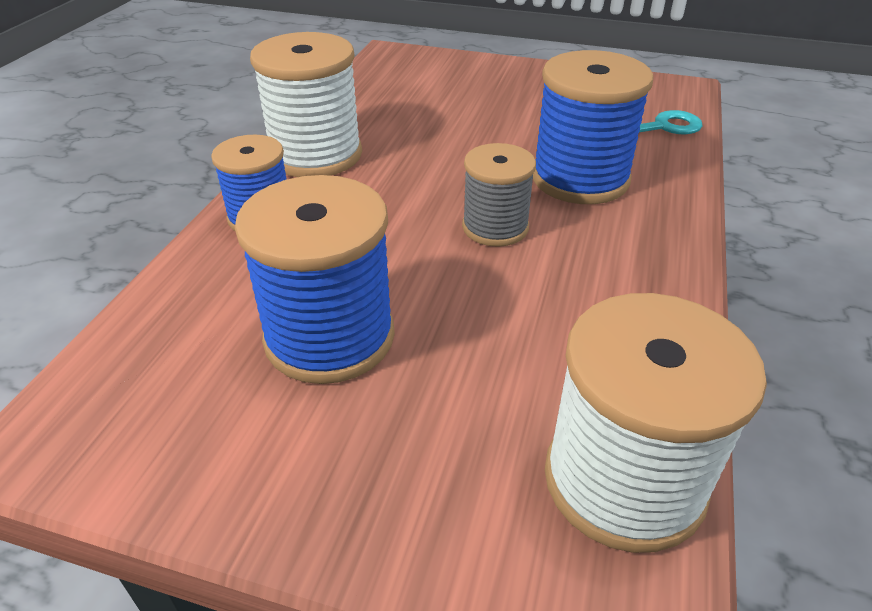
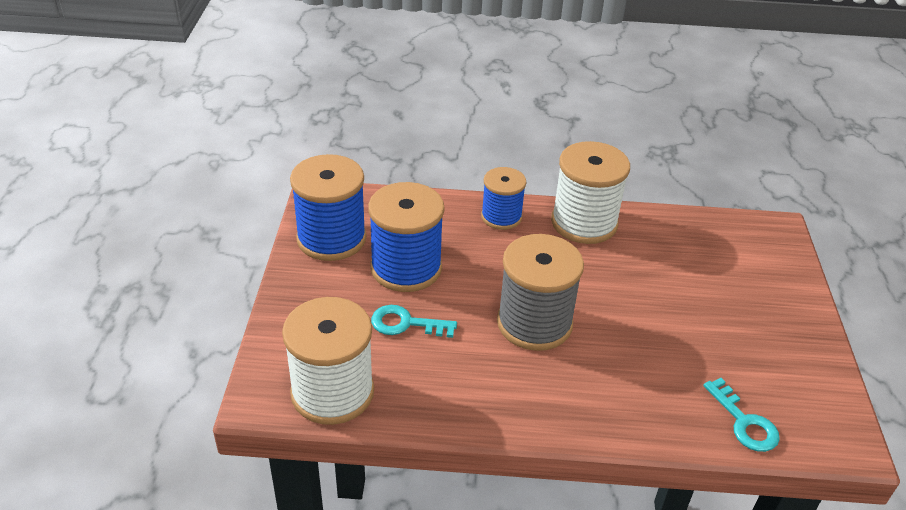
camera: 75 degrees right, 0 degrees up
(467, 355) = (406, 324): none -> turquoise key
(495, 227) = (534, 323): grey spool -> grey spool, size x1.61
(580, 178) = (621, 366): blue spool -> blue spool (331, 238)

